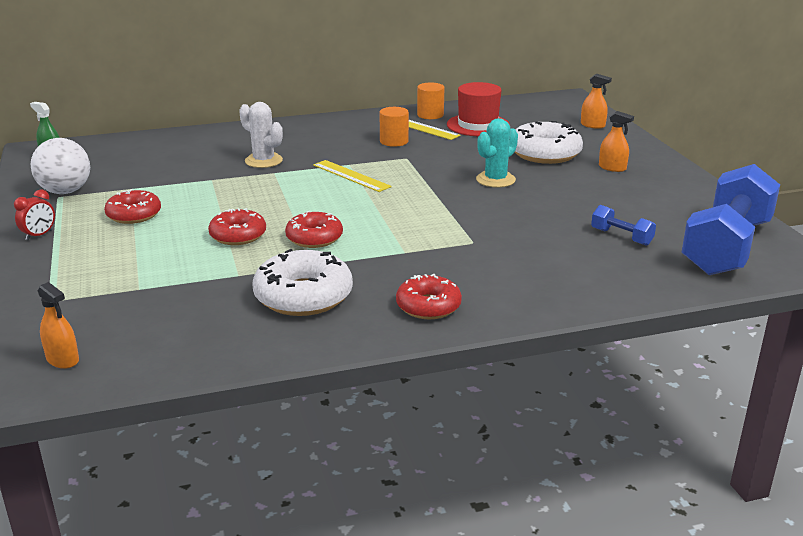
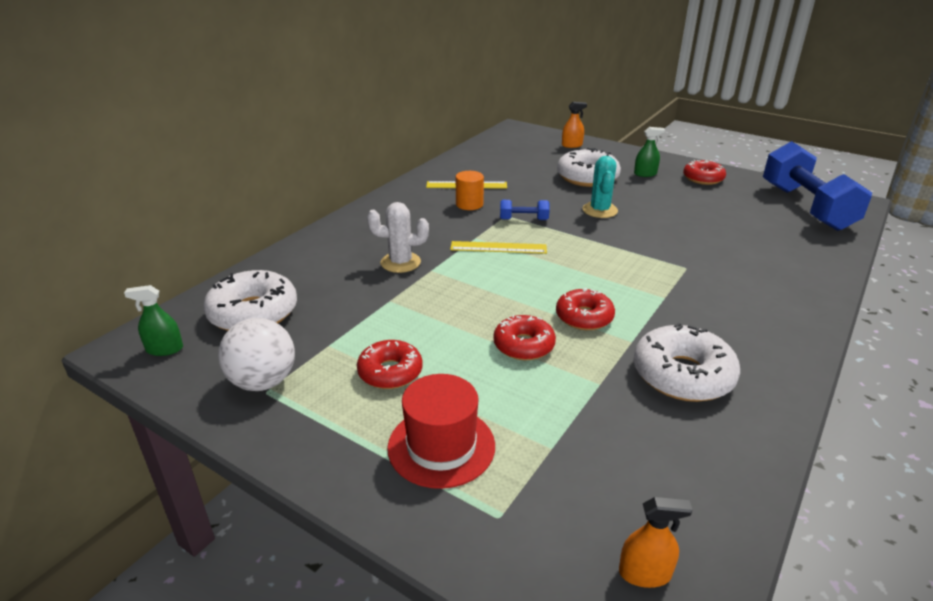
camera: 40 degrees left, 5 degrees up
(39, 235) = (336, 448): red clock -> none
(125, 156) = (253, 313): none -> white donut
(428, 306) = (767, 335): red donut -> red donut (703, 178)
(430, 115) = (450, 172): orange cylinder -> none
(478, 125) = (501, 169): red hat -> red hat (441, 446)
(612, 168) = (645, 174): orange spray bottle -> green spray bottle
(621, 237) = (749, 224): blue dumbbell -> blue dumbbell (523, 219)

